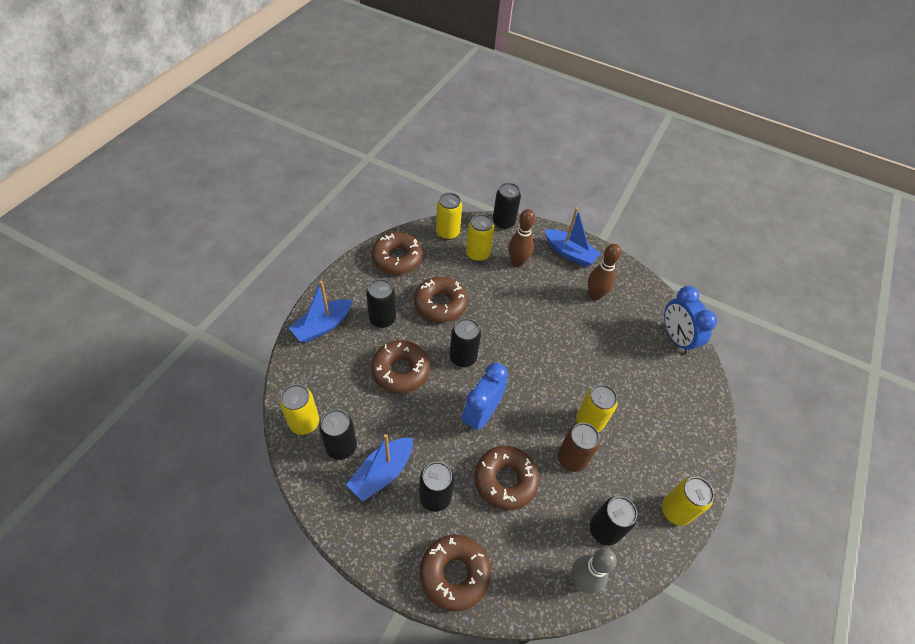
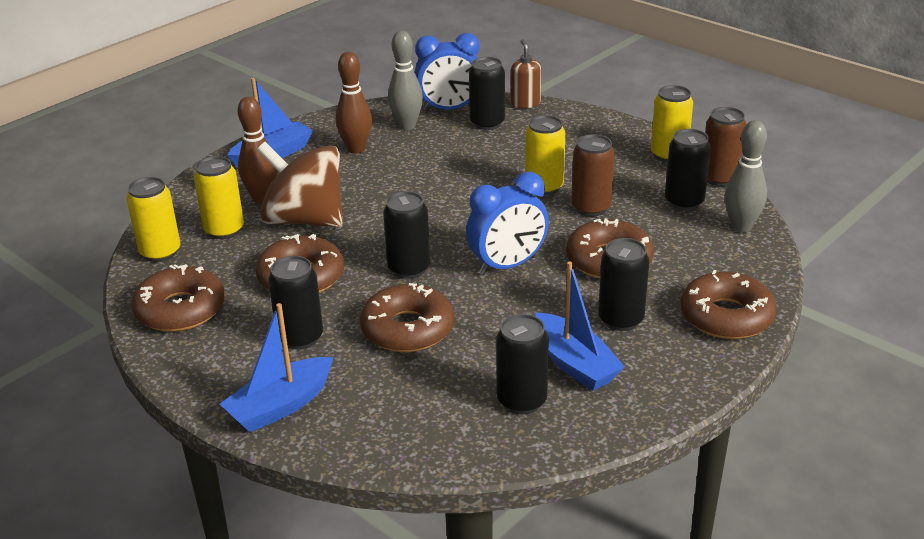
camera: 70 degrees left, 20 degrees down
(304, 422) = (466, 439): yellow can -> none
(323, 326) = (281, 406): blue boat -> blue boat turned 75 degrees clockwise
(481, 414) = (507, 265): blue clock -> blue clock turned 75 degrees counterclockwise
(500, 290) = (304, 220): none -> brown spinning top
(503, 222) = (176, 198): black can -> black can (487, 123)
(639, 317) = (406, 126): none -> grey bowling pin
(653, 558) = (719, 178): none -> brown can
(710, 388) = (525, 103): none -> brown soap dispenser

